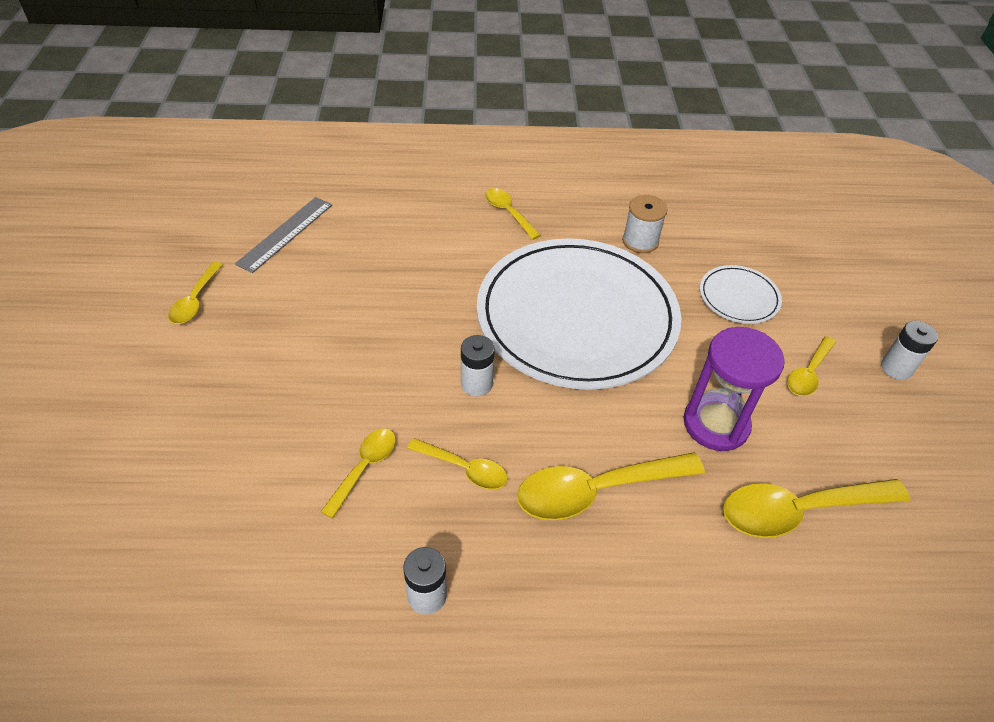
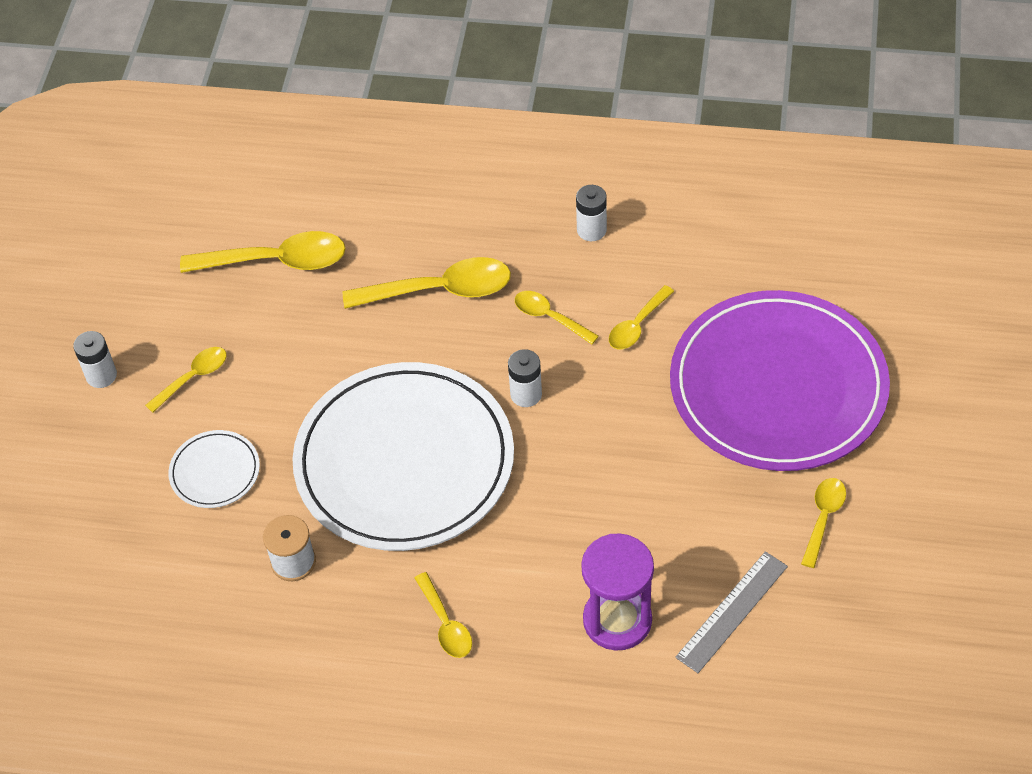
camera: 165 degrees left, 5 degrees up
(214, 413) = (778, 386): none -> purple plate
(716, 424) = (310, 336): purple hourglass -> purple hourglass (617, 620)

